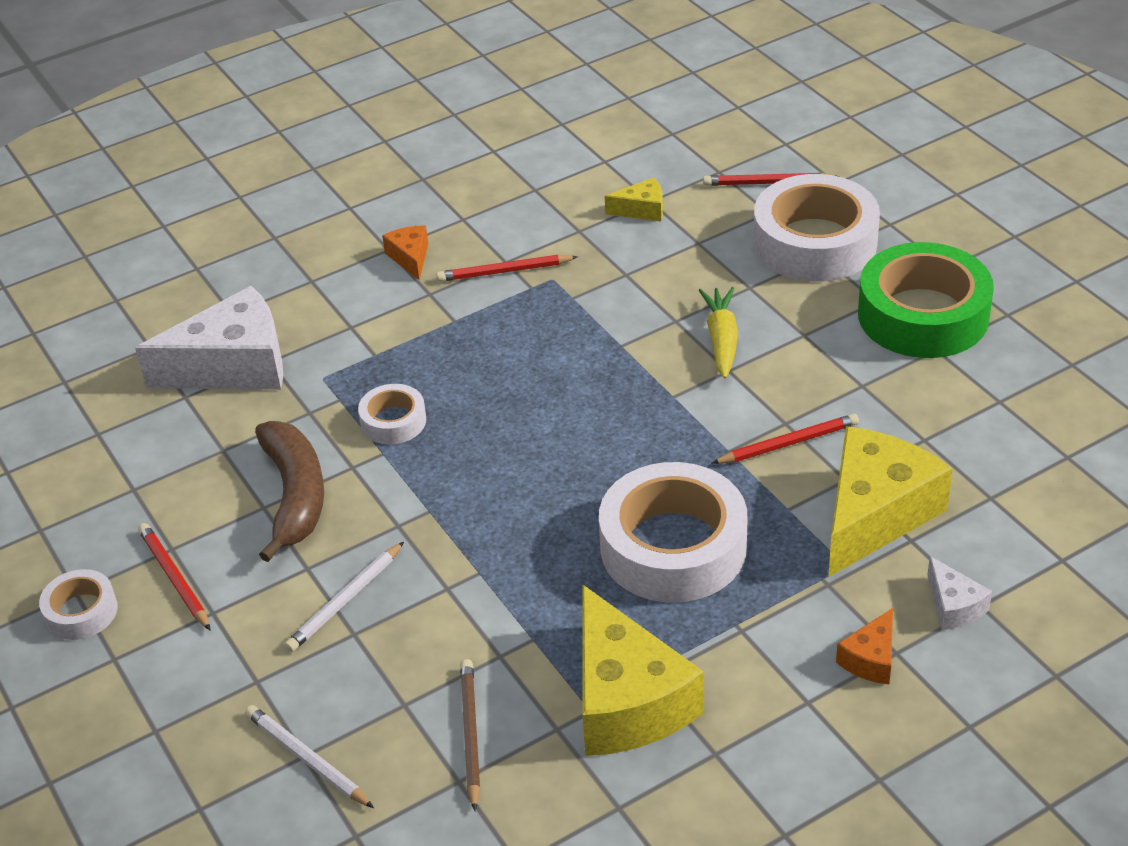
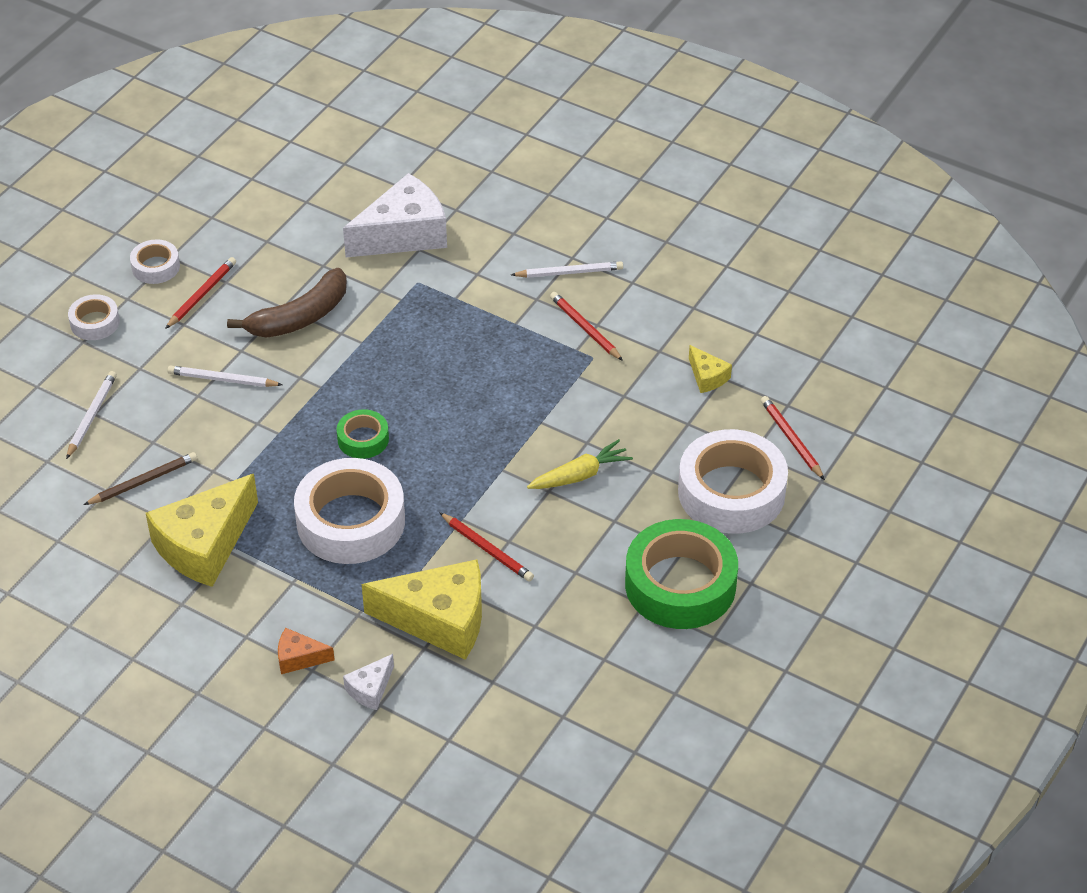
camera: 60 degrees right, 5 degrees up
(233, 366) = (404, 234): white cheese -> white cheese turned 75 degrees counterclockwise
(393, 421) = (394, 335): white tape -> white tape (95, 322)
(410, 258) = (569, 272): orange cheese -> white pencil
(545, 497) = (363, 439): none -> green tape

